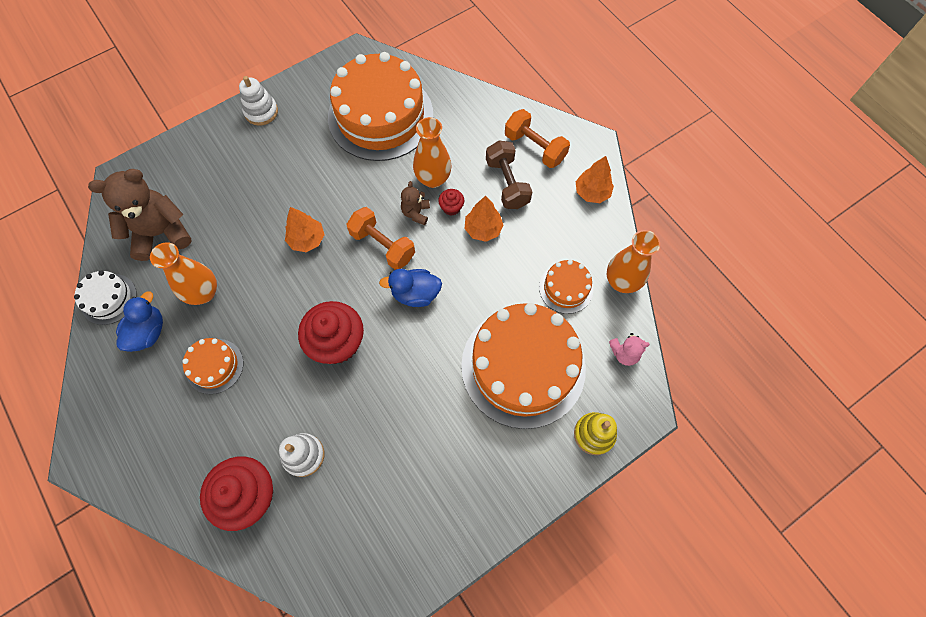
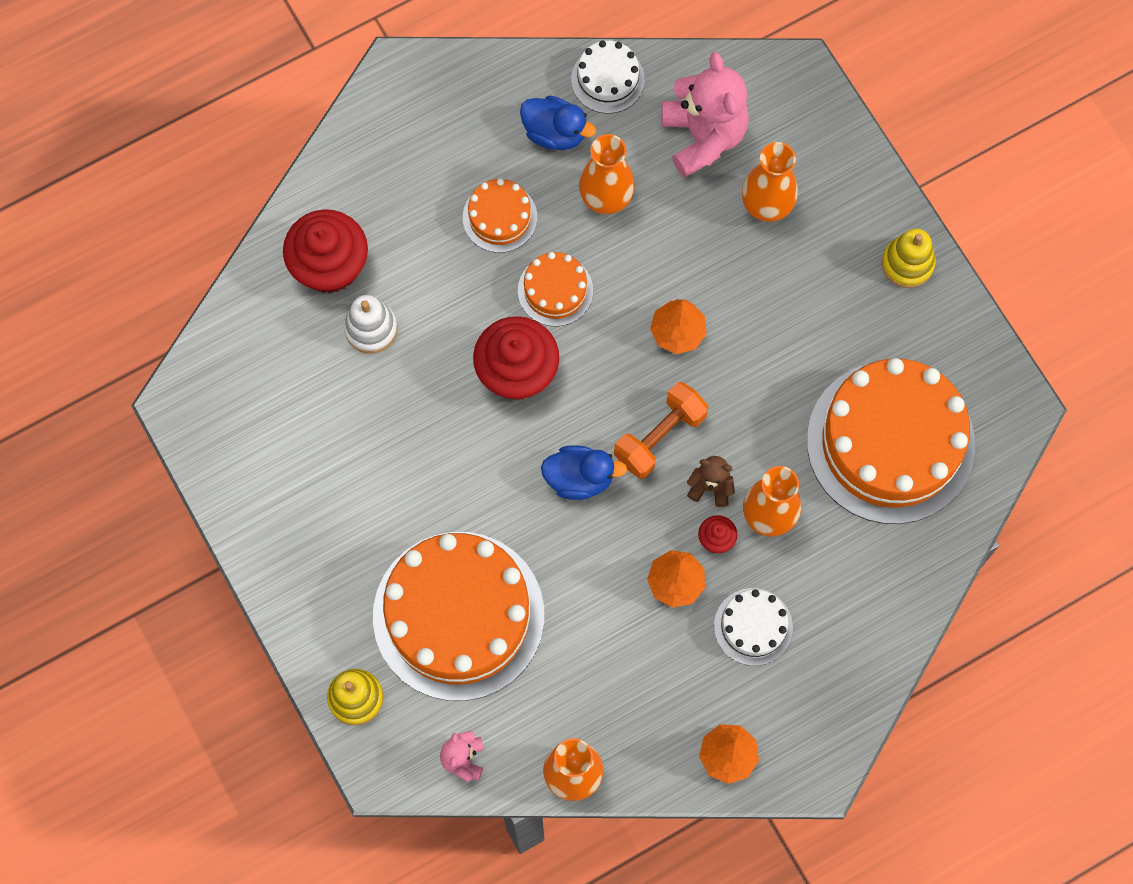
camera: 95 degrees right, 5 degrees up
(161, 233) = (703, 136): brown teddy bear -> pink teddy bear
(216, 192) = (766, 205): none -> orange vase
(261, 112) = (907, 263): white stacking toy -> yellow stacking toy
(415, 294) = (579, 478): blue duck -> blue duck turned 90 degrees clockwise
(507, 183) = (753, 626): brown dumbbell -> white cake
(535, 147) = (817, 677): orange dumbbell -> none
(566, 288) = (570, 691): orange cake -> orange cake (555, 290)

